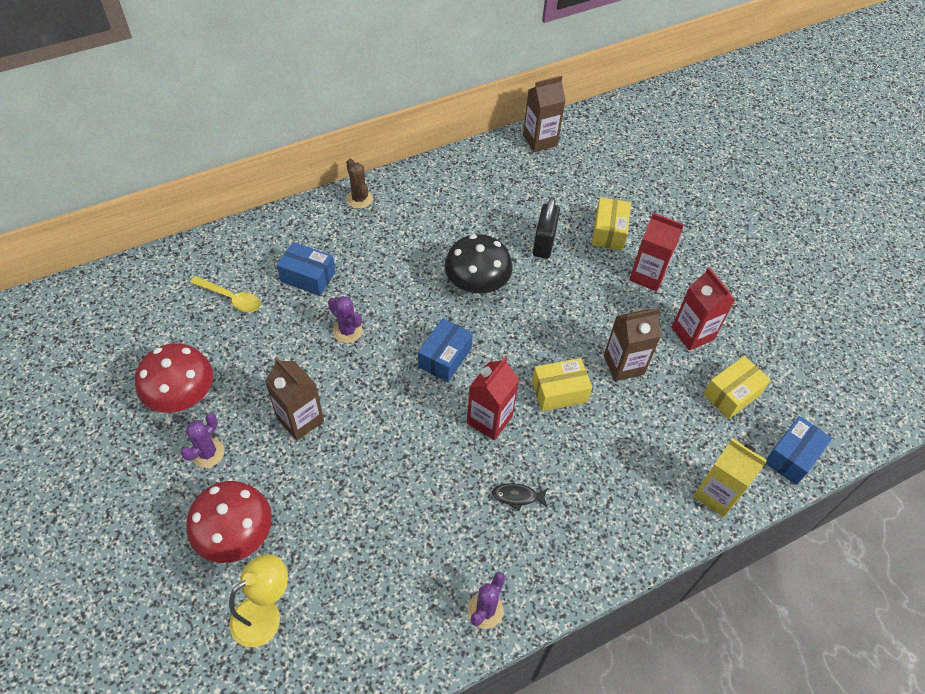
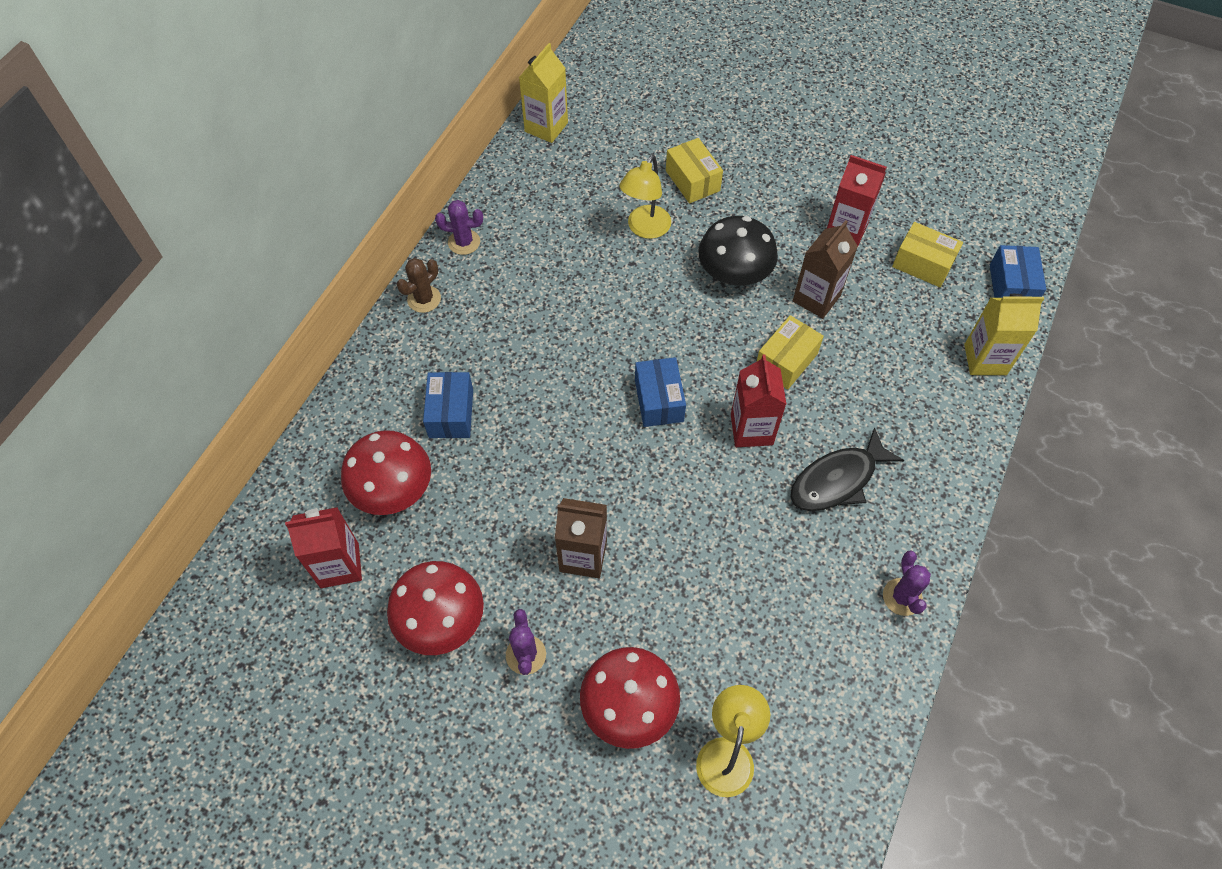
camera: 35 degrees left, 5 degrees up
(231, 298) = (393, 489): yellow spoon -> red mushroom
(308, 277) = (451, 413): blue box -> blue box turned 75 degrees counterclockwise
(347, 331) = (543, 439): purple cactus -> purple cactus (464, 242)
(359, 199) = (424, 299): brown cactus -> brown cactus turned 75 degrees counterclockwise
(477, 283) = (620, 308): black mushroom -> black mushroom (734, 273)
(517, 496) = (837, 480): black fish -> black fish, size x1.98
(540, 140) = (546, 127): brown carton -> yellow carton
(544, 243) = (645, 229): black padlock -> yellow lamp
(647, 275) = (762, 201): red carton -> red carton (339, 565)
(732, 394) = (922, 264): yellow box -> yellow box turned 75 degrees counterclockwise

